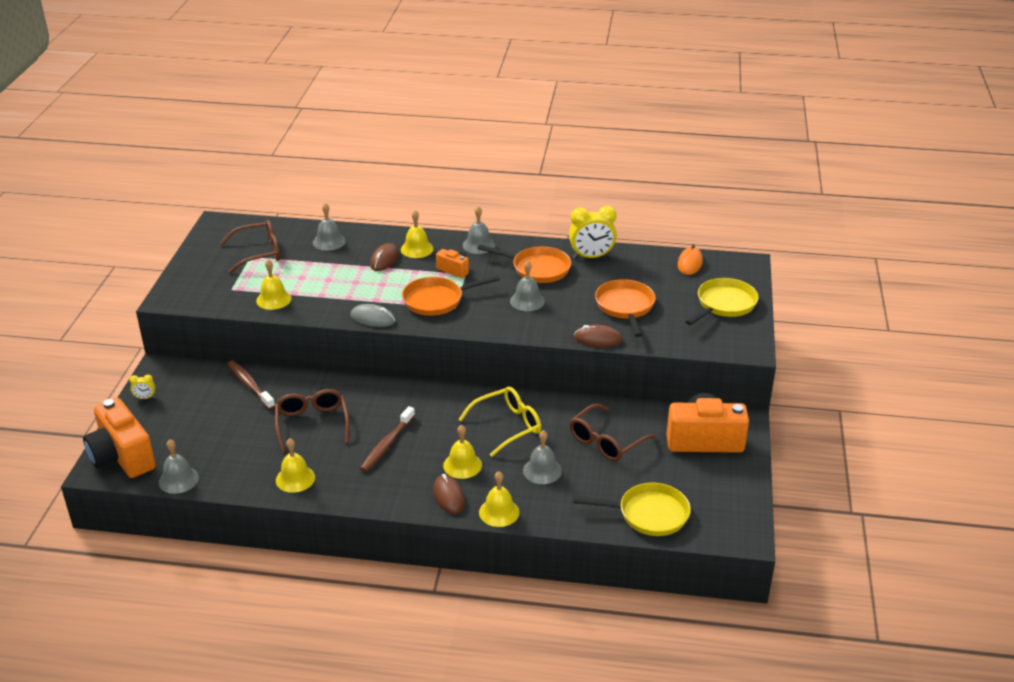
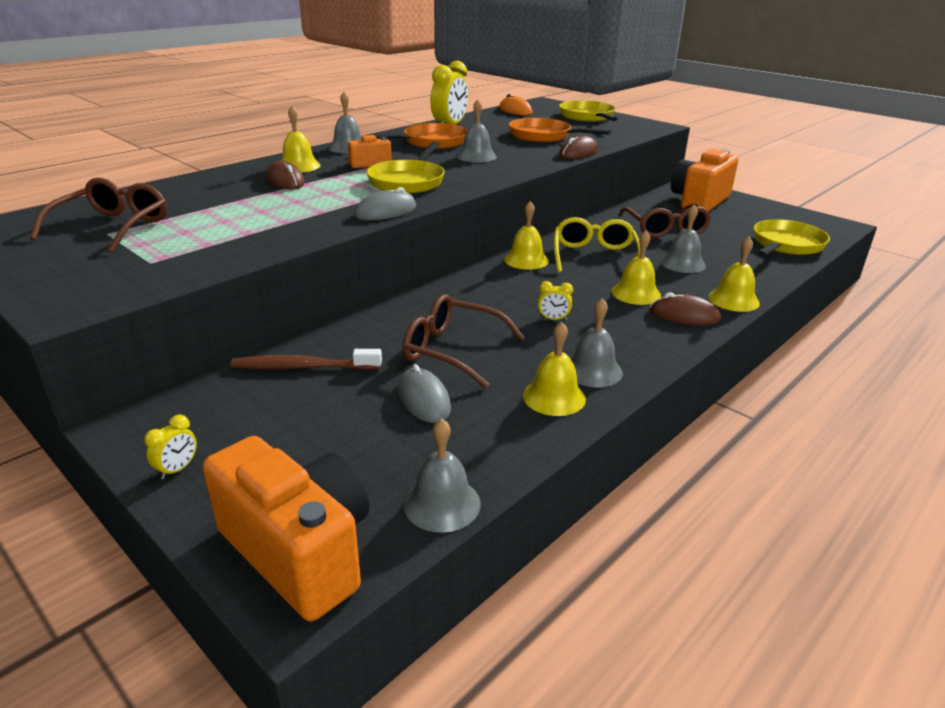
camera: 55 degrees left, 5 degrees down
(122, 457) = (299, 551): orange camera -> orange camera turned 135 degrees counterclockwise
(254, 437) = (424, 399): none -> grey mouse
(273, 299) = (235, 245): yellow bell -> yellow bell (526, 260)
(329, 241) = (187, 192): grey bell -> grey bell (592, 370)
(387, 444) = (553, 319): brown toothbrush -> yellow clock
(437, 300) = (408, 181): orange pan -> yellow pan

